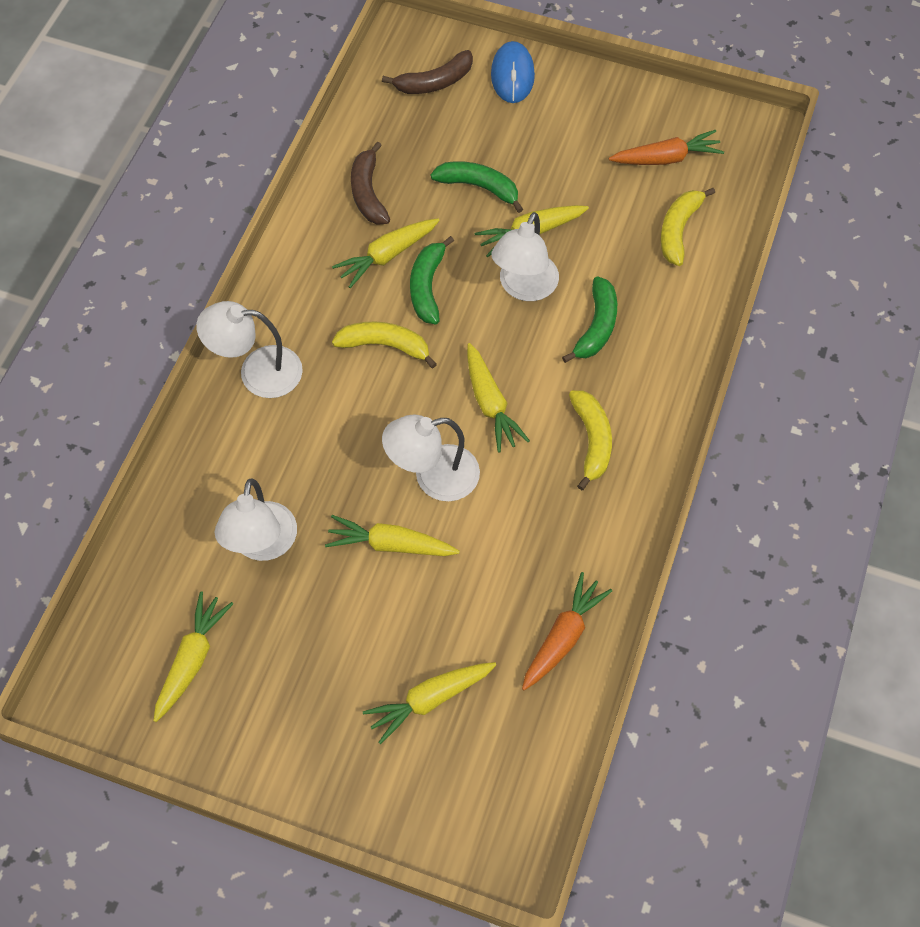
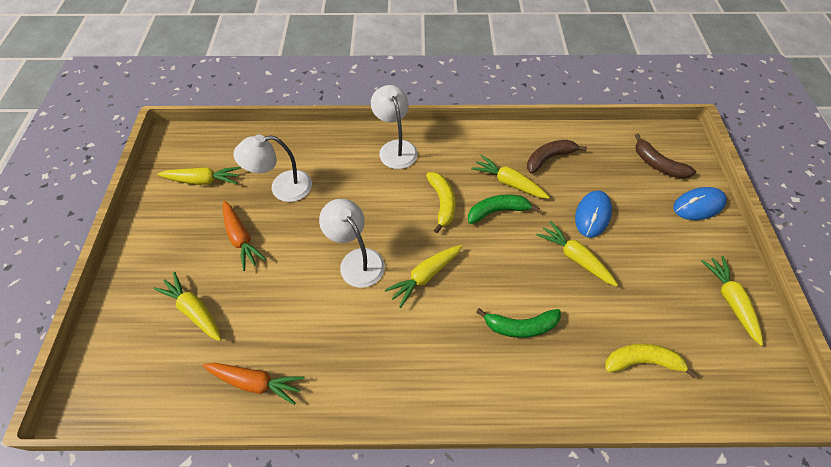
camera: 70 degrees right, 5 degrees down
(390, 544) = (300, 252): yellow carrot -> yellow carrot (730, 300)
(479, 187) = (592, 215): green banana -> blue mouse
(524, 287) = (527, 268): white lamp -> none
(591, 441) = (422, 353): yellow banana -> none
(666, 158) = (703, 331): orange carrot -> orange carrot (241, 238)

